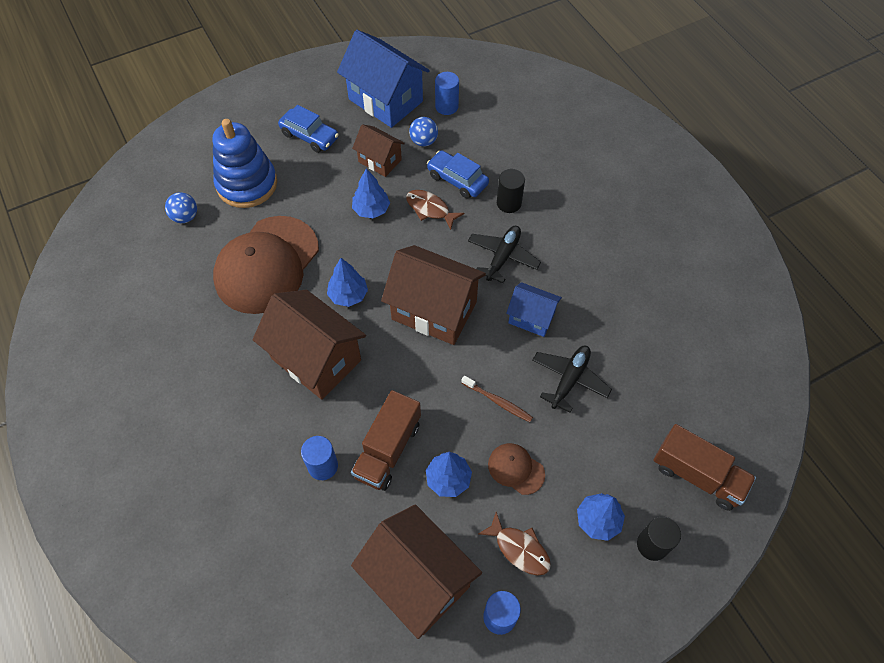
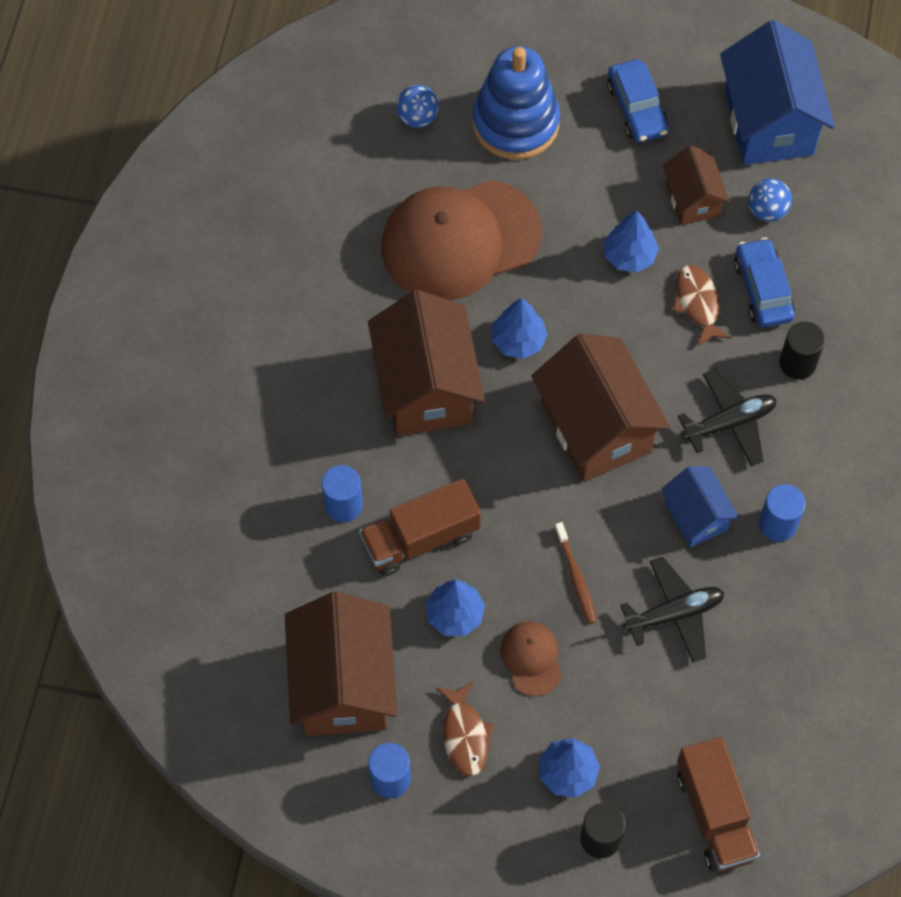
camera: 40 degrees right, 5 degrees up
(446, 106) = (837, 183): blue cylinder -> blue cylinder (777, 524)

